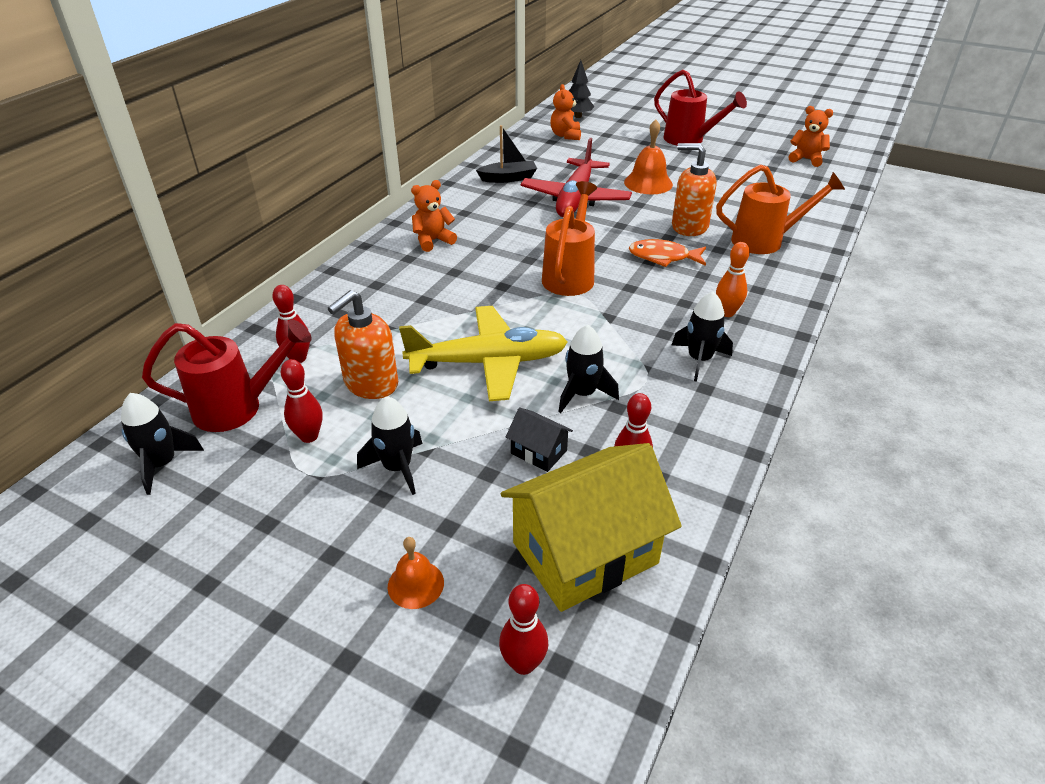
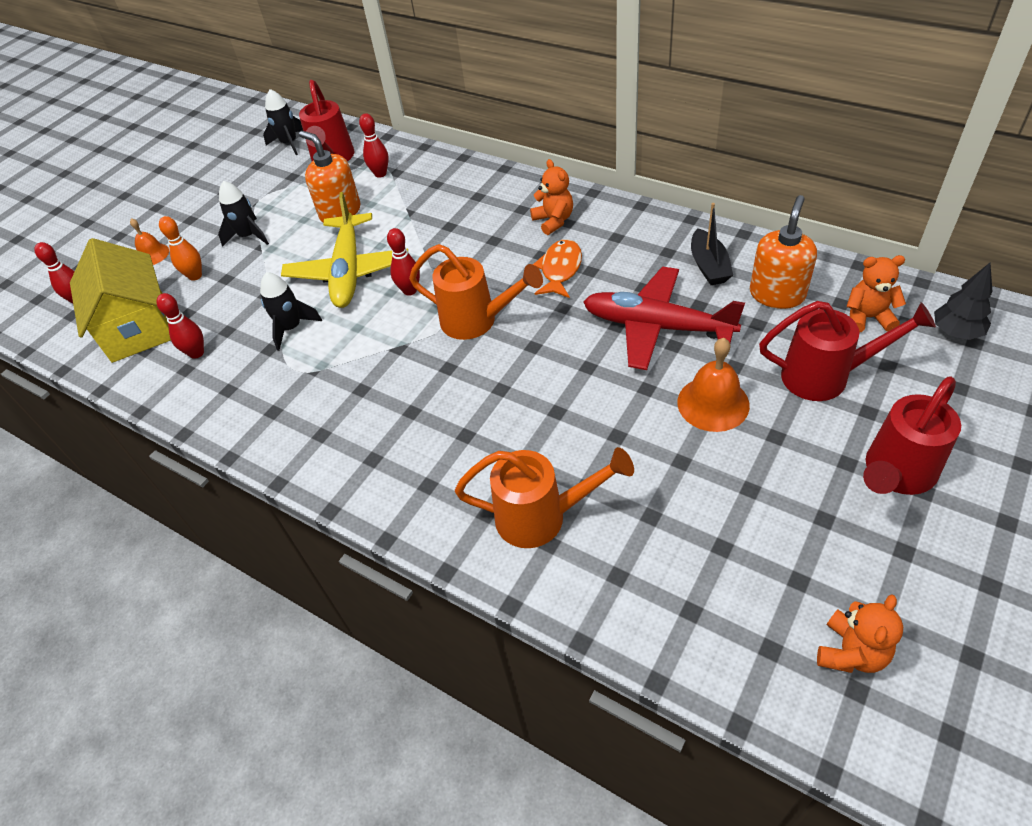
camera: 100 degrees right, 10 degrees up
(309, 436) = (293, 193): red bowling pin -> red bowling pin (410, 290)
(539, 452) = (236, 303): black house -> none
(618, 150) = (826, 376): none -> red watering can
(663, 257) = (507, 401): orange fish -> orange fish (560, 269)
(689, 226) = (583, 436): orange soap dispenser -> orange soap dispenser (777, 294)
(699, 360) = (313, 412): black rocket -> none
(727, 313) = (385, 446): orange bowling pin -> orange bowling pin (195, 276)
(765, 241) = (542, 517): orange watering can -> orange watering can turned 90 degrees counterclockwise

